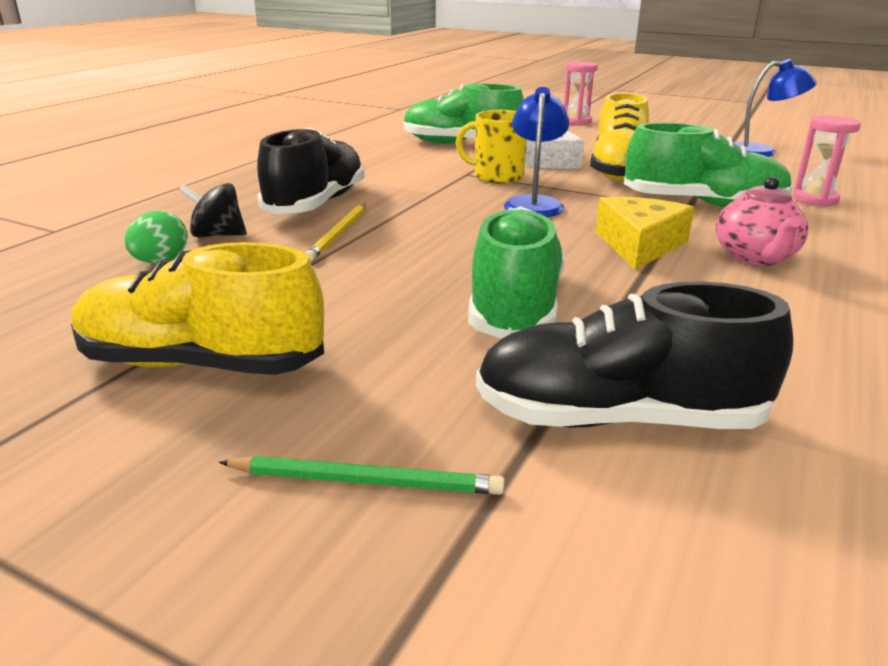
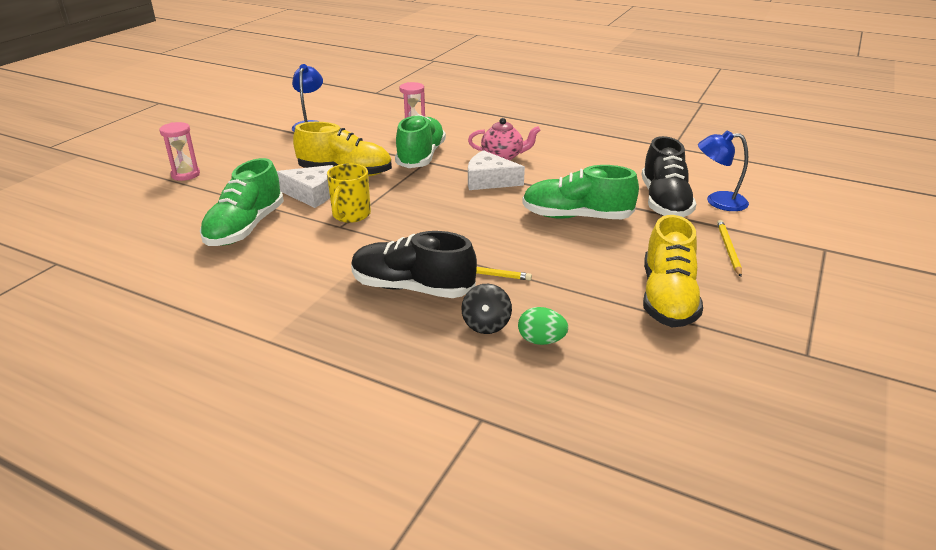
camera: 90 degrees left, 5 degrees up
(366, 481) = (728, 249): green pencil -> yellow pencil
(534, 203) = (416, 204): blue lamp -> blue lamp (718, 201)
(639, 245) = (489, 181): yellow cheese -> white cheese

